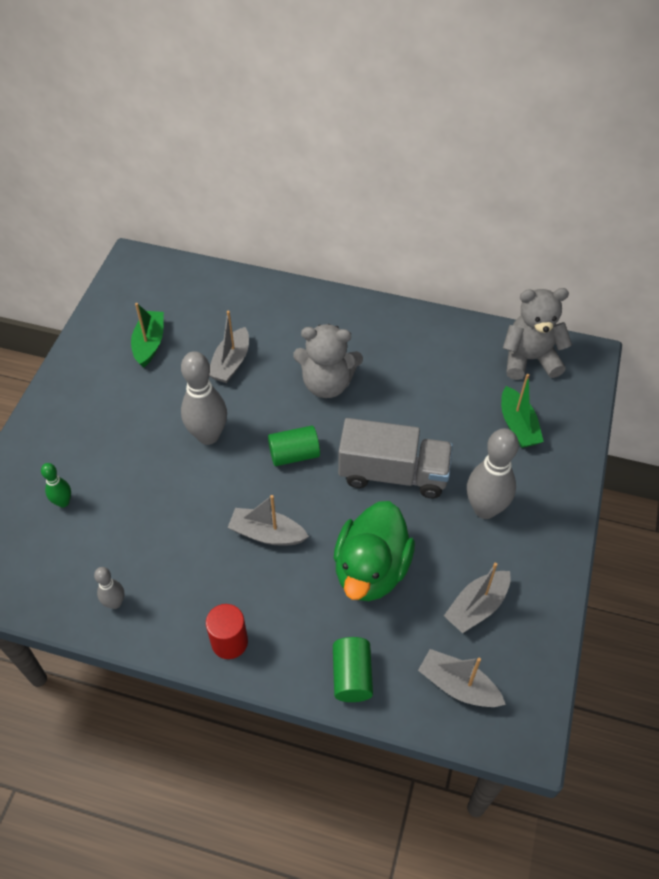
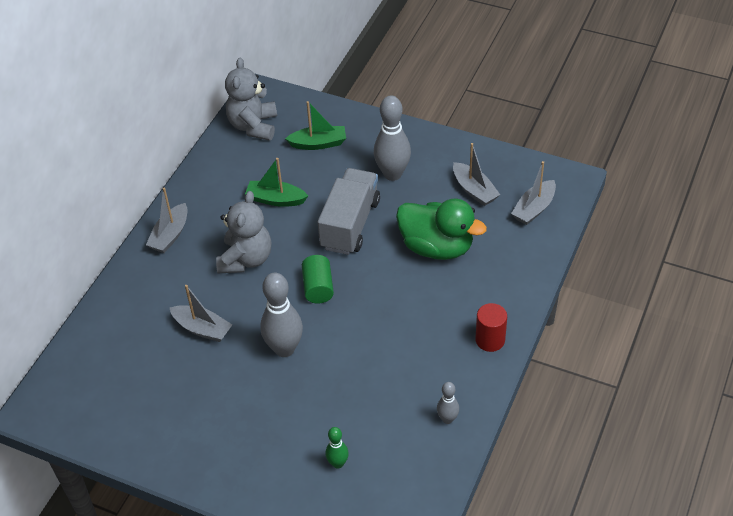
camera: 80 degrees left, 5 degrees down
(149, 343) = (158, 395): green boat -> green boat (276, 199)
(267, 534) = (395, 311): grey boat -> grey boat (170, 235)
(352, 676) = (523, 267): green cylinder -> none

